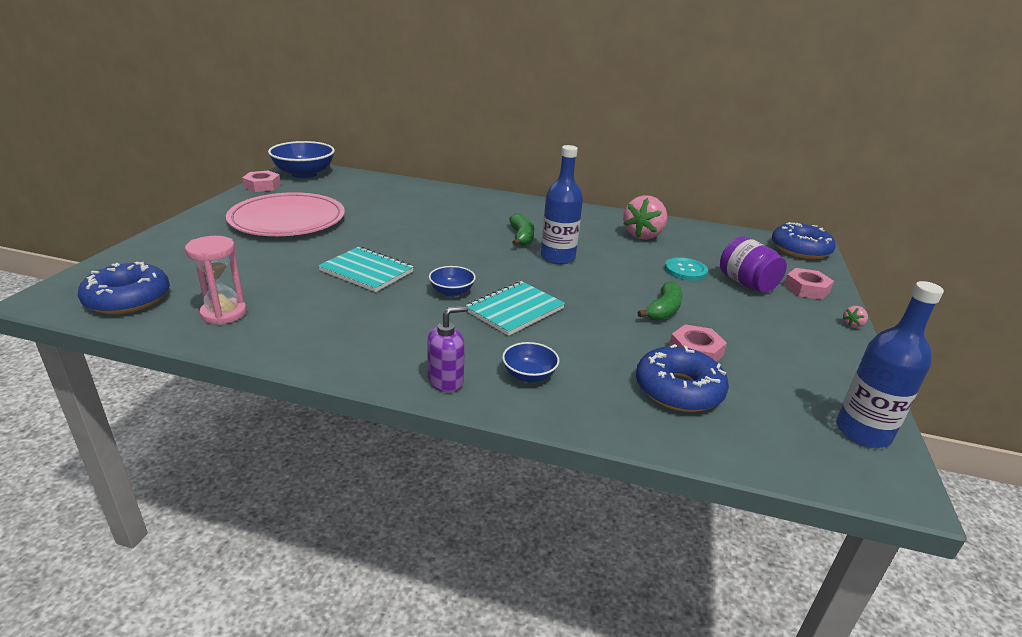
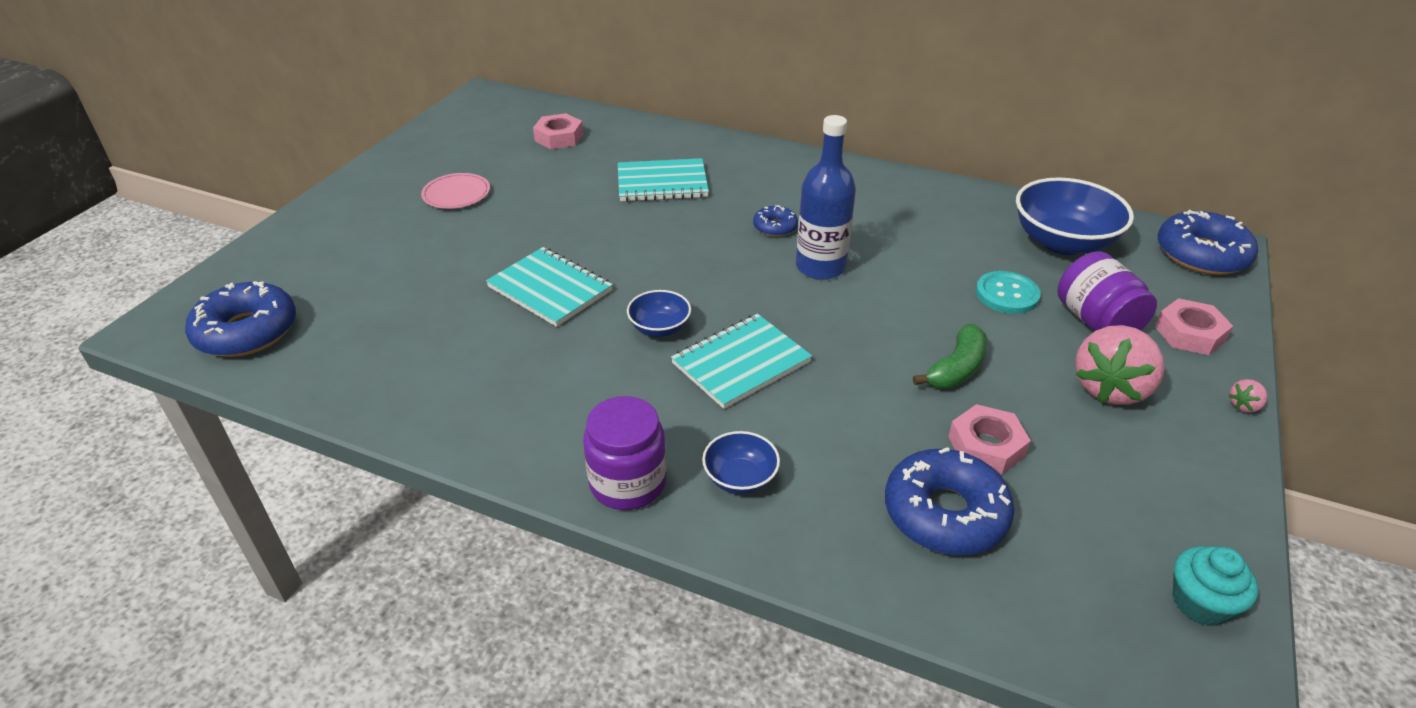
camera: 10 degrees right, 10 degrees up
(224, 313) = (360, 358): pink hourglass -> none
(262, 186) = (429, 131): pink nut -> pink nut (559, 137)
(287, 220) = (456, 194): pink plate -> pink plate, size x0.44
(304, 174) = (488, 107): blue bowl -> blue bowl (1062, 242)
(437, 214) = (662, 183): none -> turquoise notebook
(446, 381) = (628, 483): purple soap dispenser -> purple jar
(521, 237) = (775, 227): green banana -> blue donut
(643, 235) = (957, 224): pink strawberry -> pink strawberry (1110, 388)
(862, 432) = (1200, 603): blue bottle -> turquoise cupcake

